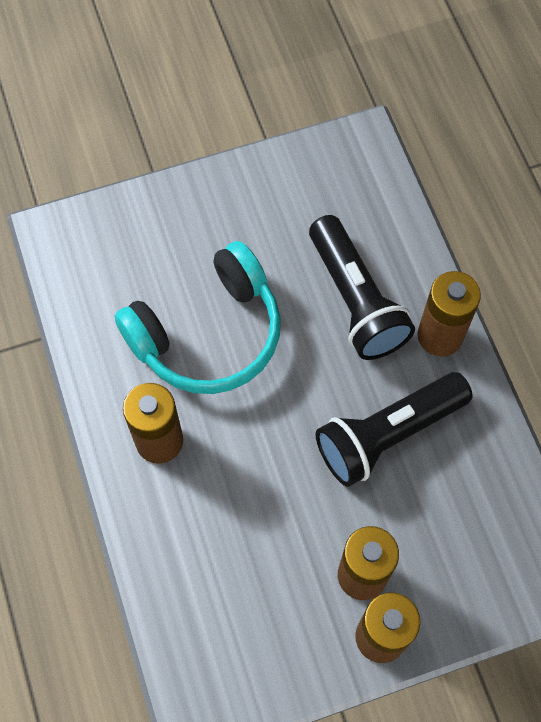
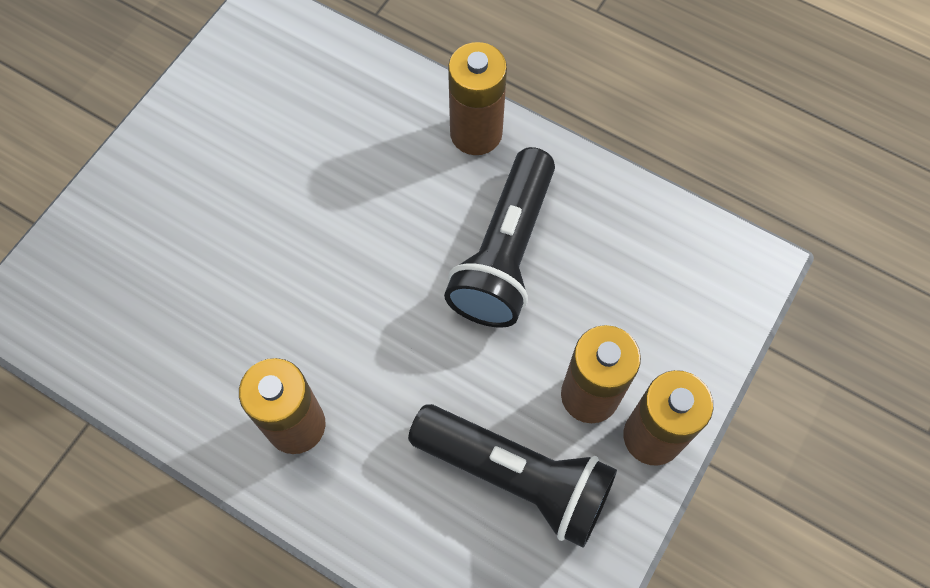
camera: 40 degrees left, 0 degrees up
(208, 333) = (258, 288): turquoise headphones -> none
(356, 300) = (375, 157): black flashlight -> black flashlight (516, 477)

